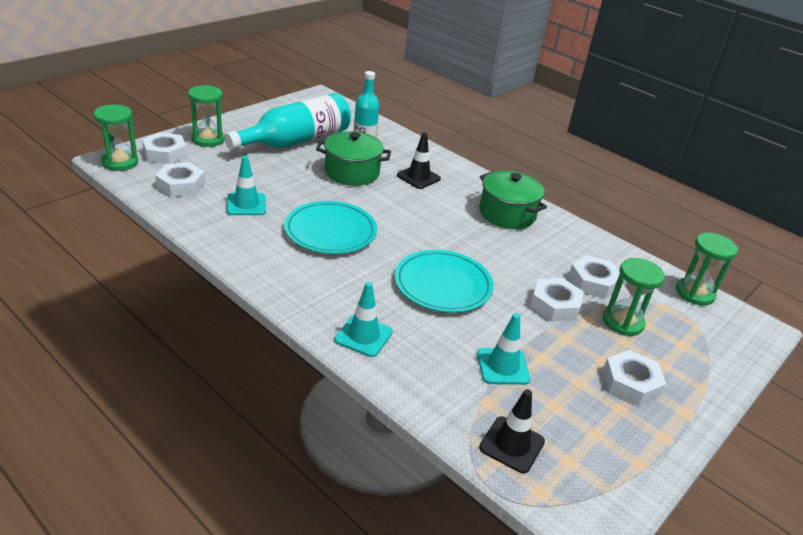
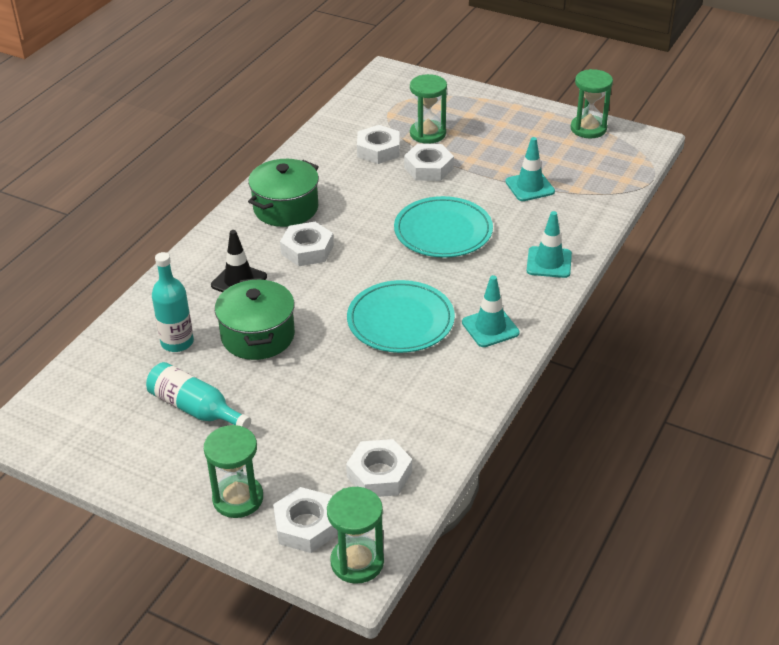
camera: 100 degrees left, 5 degrees up
(246, 204) = (388, 401): turquoise traffic cone -> turquoise traffic cone (490, 328)
(296, 141) = (195, 408): turquoise bottle -> turquoise bottle, size x0.59
(511, 444) = (607, 175): black traffic cone -> none
(631, 383) = (502, 129): white nut -> white nut (307, 250)
(695, 293) = (358, 99): green hourglass -> green hourglass (588, 129)

